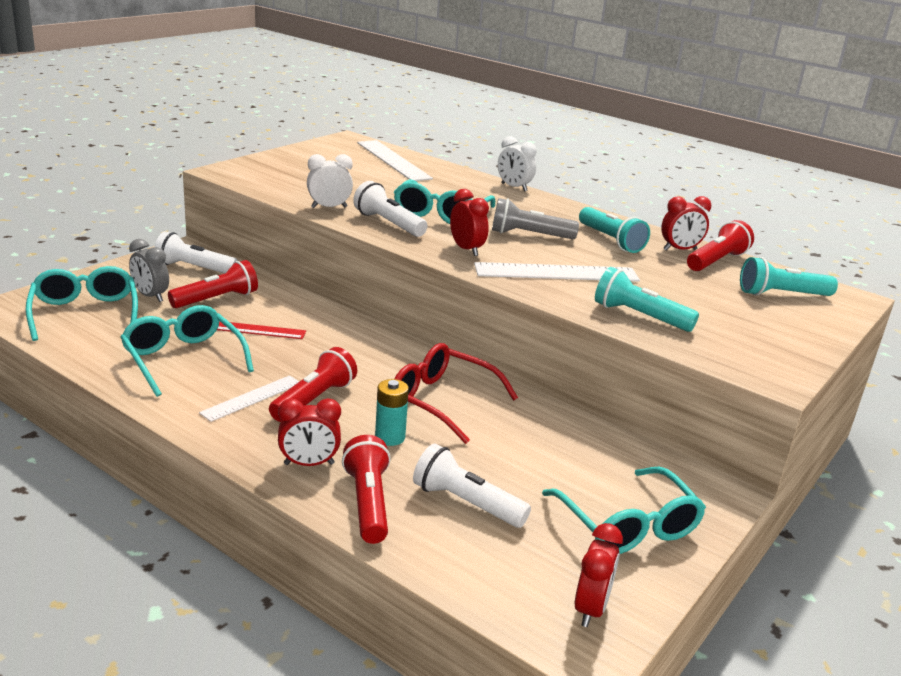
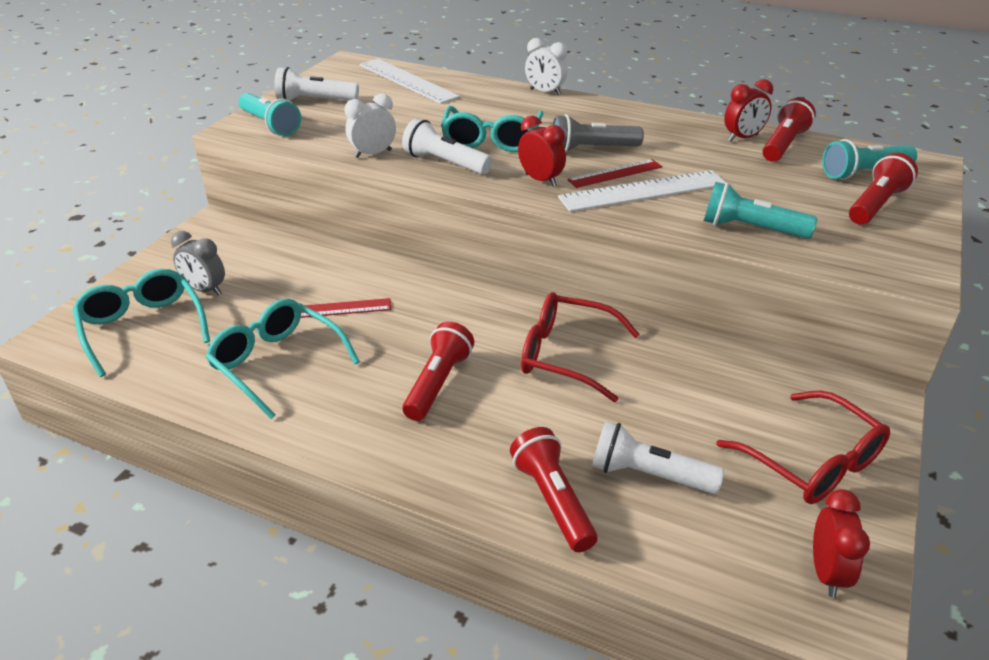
camera: 10 degrees left, 10 degrees up
(194, 268) = (236, 244): white flashlight -> white flashlight (315, 100)
(217, 299) = (278, 279): red flashlight -> red flashlight (876, 205)
(252, 398) = (373, 396): white ruler -> none
(309, 464) = (470, 466): red clock -> none
(390, 437) = (536, 412): turquoise battery -> none
(539, 256) = (615, 173): none -> red ruler
(610, 240) = (672, 140): turquoise flashlight -> turquoise flashlight (270, 125)
(627, 524) = (811, 461): turquoise glasses -> red glasses

